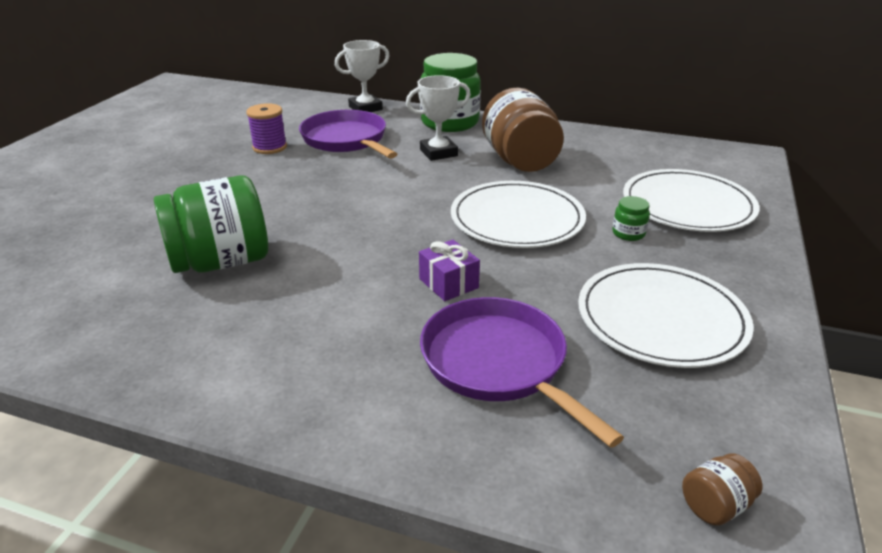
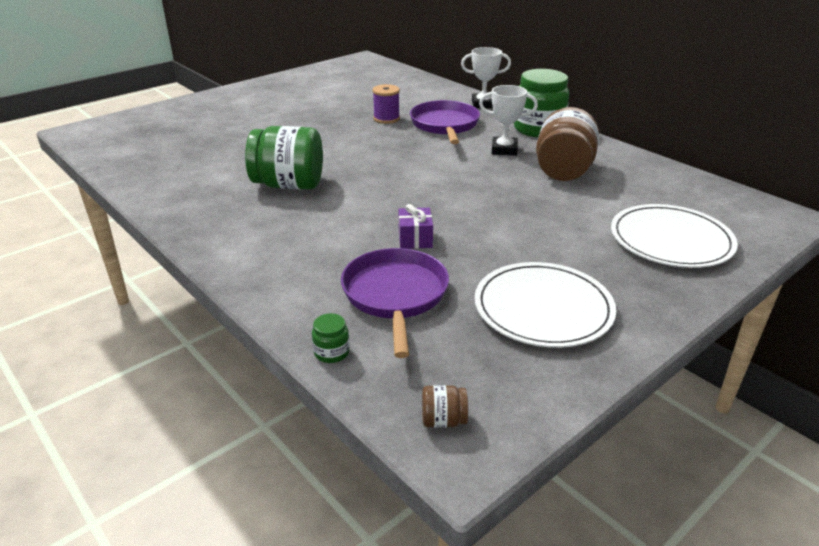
camera: 30 degrees right, 0 degrees up
(517, 219) = (512, 211): white plate -> none
(628, 233) = (590, 246): green jar -> green jar (331, 352)

